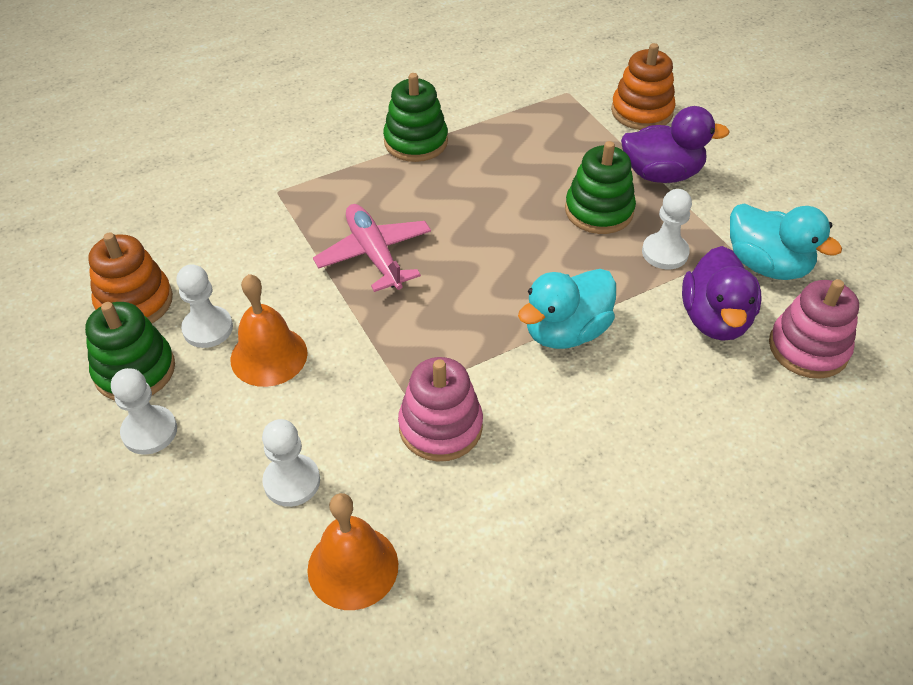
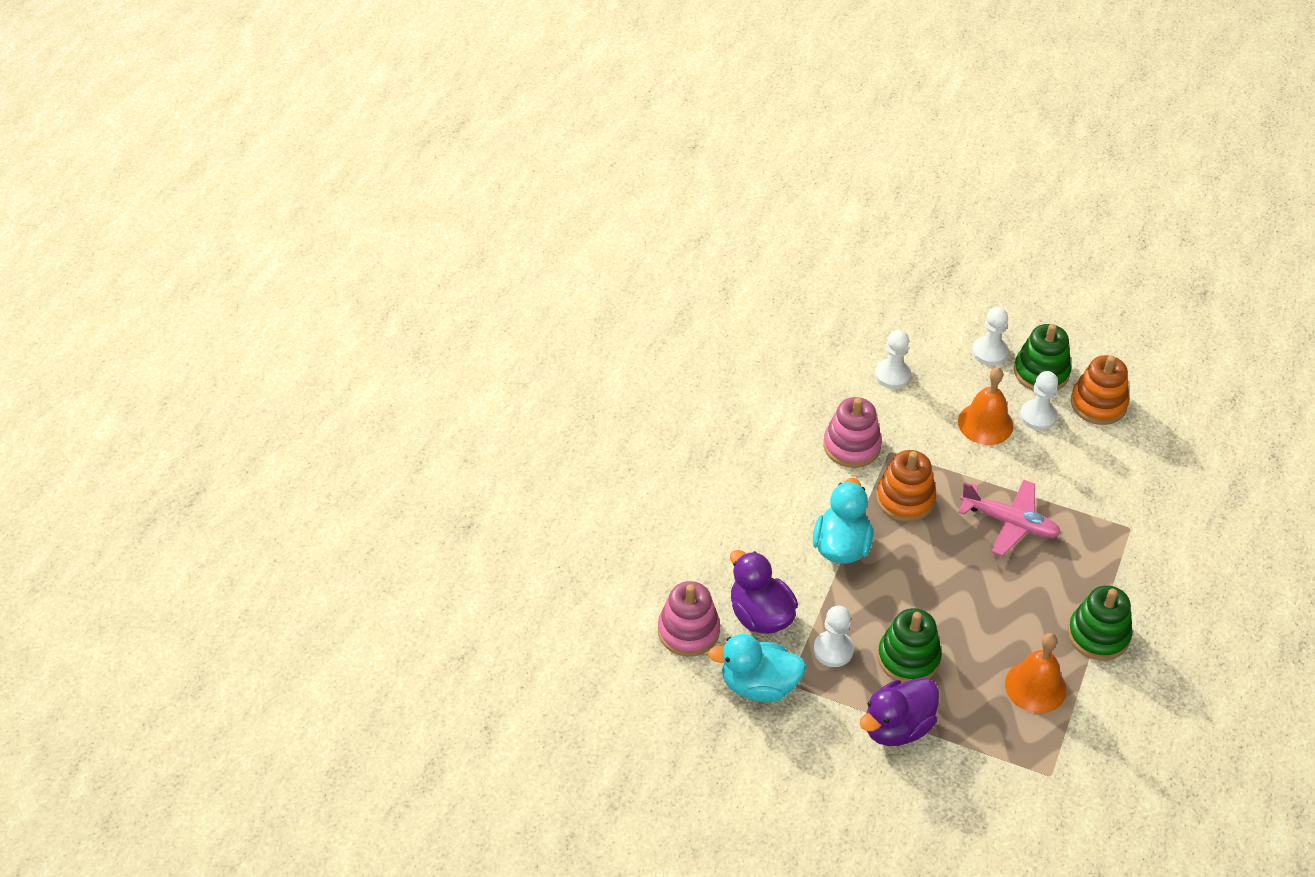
camera: 140 degrees right, 0 degrees up
(353, 567) = (821, 360): orange bell -> orange bell (1035, 687)
(641, 112) = (972, 792): orange stacking toy -> orange stacking toy (905, 499)

